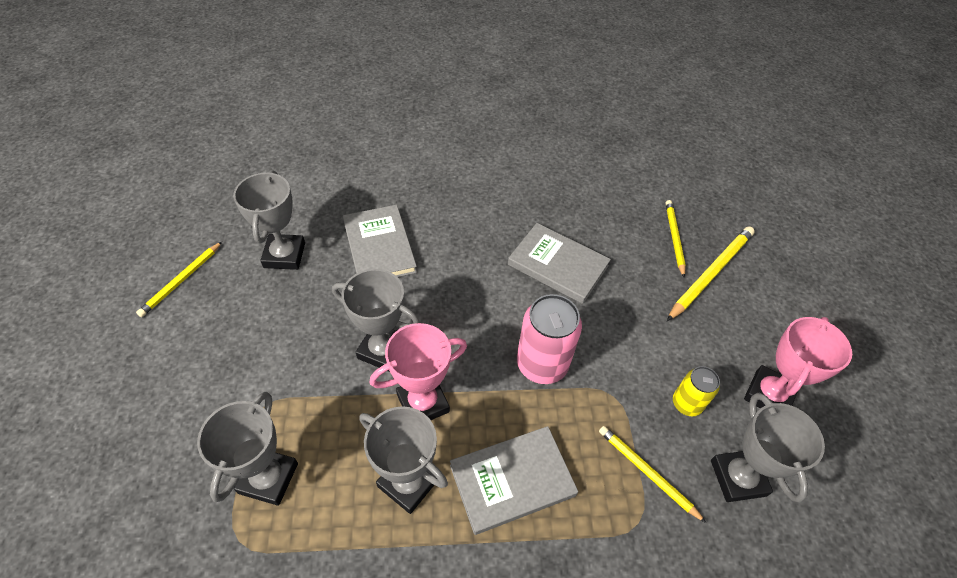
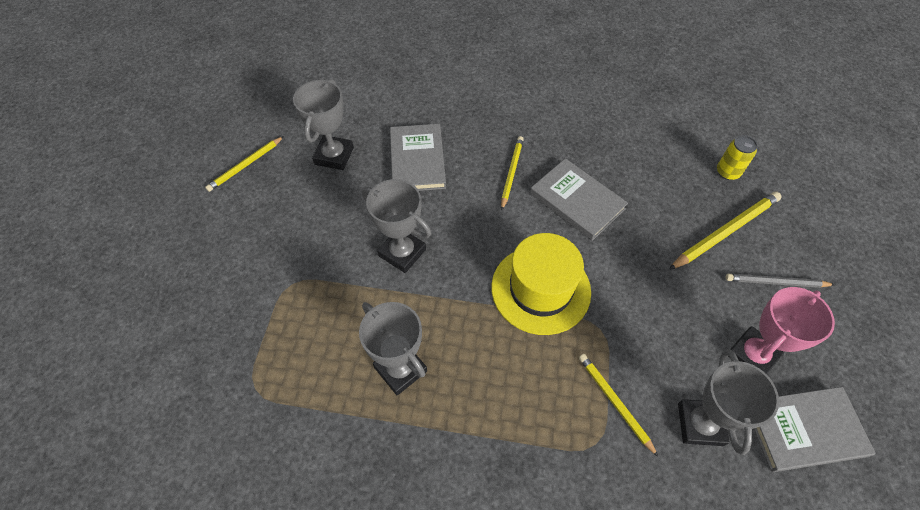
camera: 15 degrees right, 5 degrees up
(268, 478) = (287, 343): grey trophy -> none
(423, 403) = (427, 304): pink trophy -> none
(512, 480) = (490, 385): grey book -> grey book (804, 430)
(542, 364) = (540, 289): pink can -> yellow hat
(674, 238) = (697, 192): yellow pencil -> yellow pencil (511, 173)
(686, 403) = (668, 348): yellow can -> yellow can (727, 172)
(771, 317) = (776, 282): none -> grey pencil

